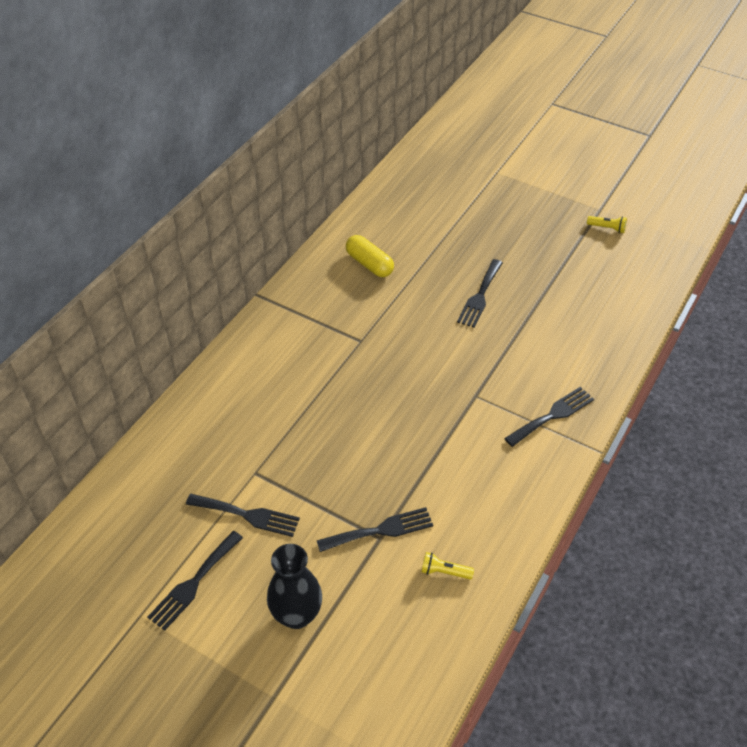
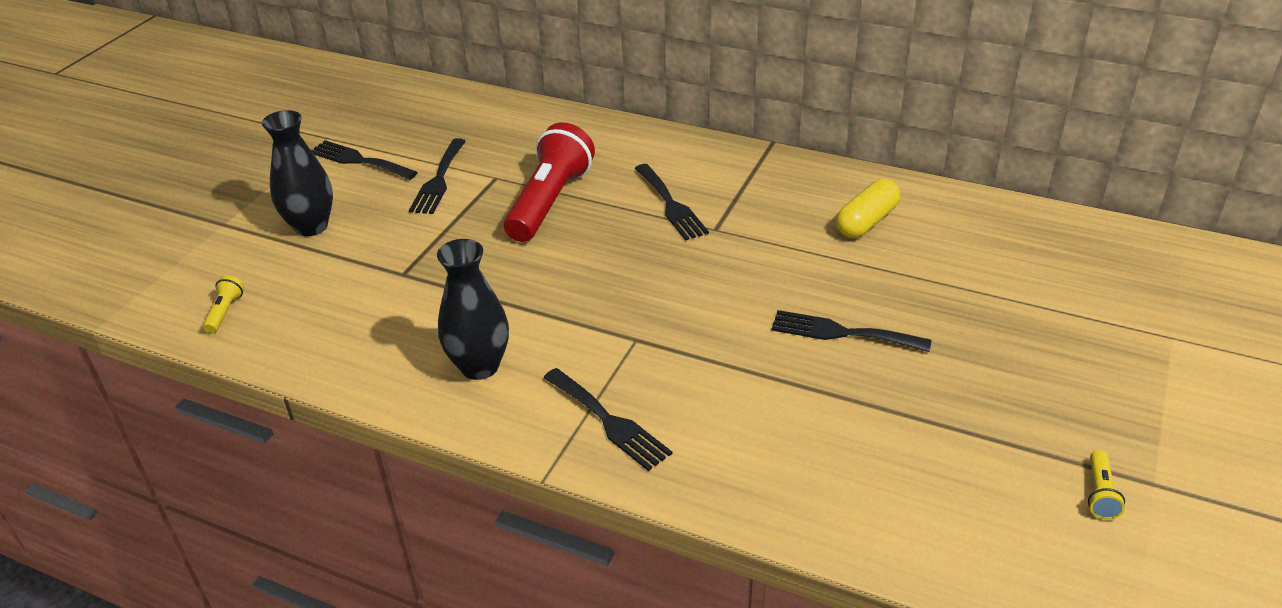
camera: 85 degrees right, 10 degrees down
(301, 435) = (550, 201): none -> red flashlight
(380, 530) = (412, 273): black fork -> black fork (671, 205)
(444, 571) = (349, 328): yellow flashlight -> yellow flashlight (225, 311)
(496, 484) = (479, 366): none -> black vase

